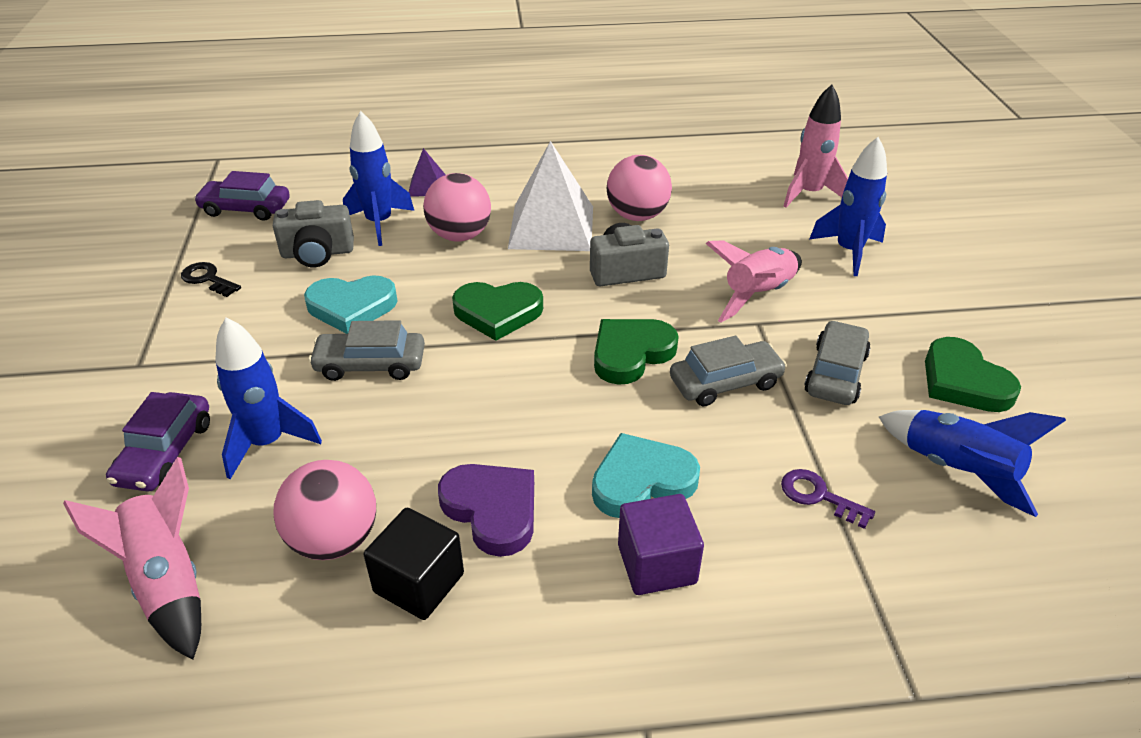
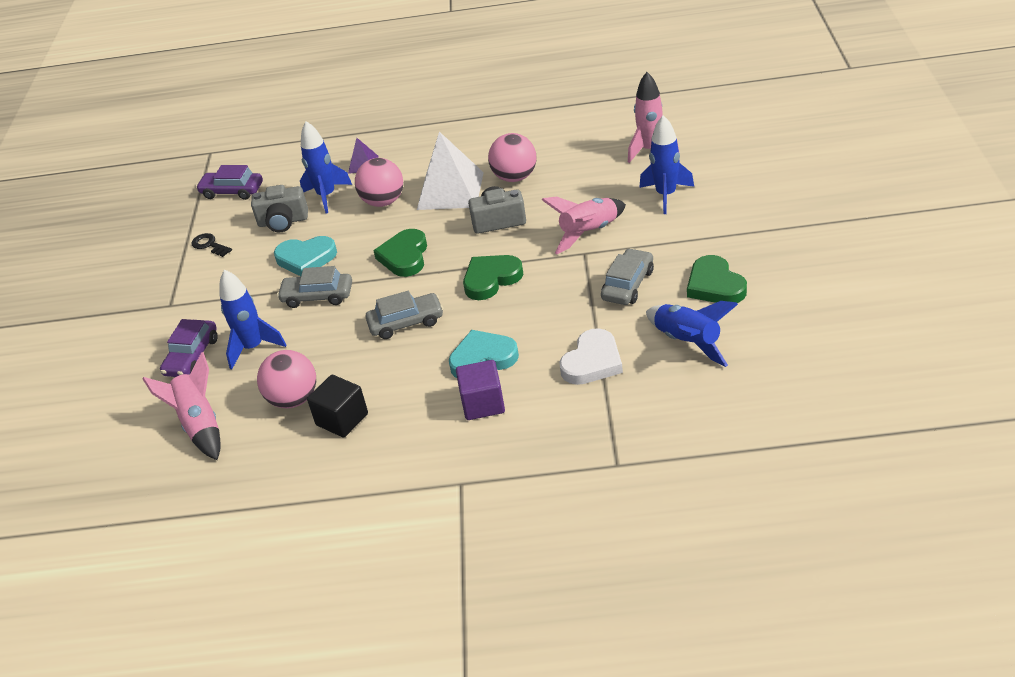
camera: 10 degrees right, 0 degrees up
(492, 510) = (388, 379): purple heart -> none
(498, 313) = (404, 256): green heart -> green heart turned 90 degrees clockwise
(725, 382) = (551, 295): grey car -> grey car (406, 322)
(818, 496) = (592, 362): purple key -> white heart

